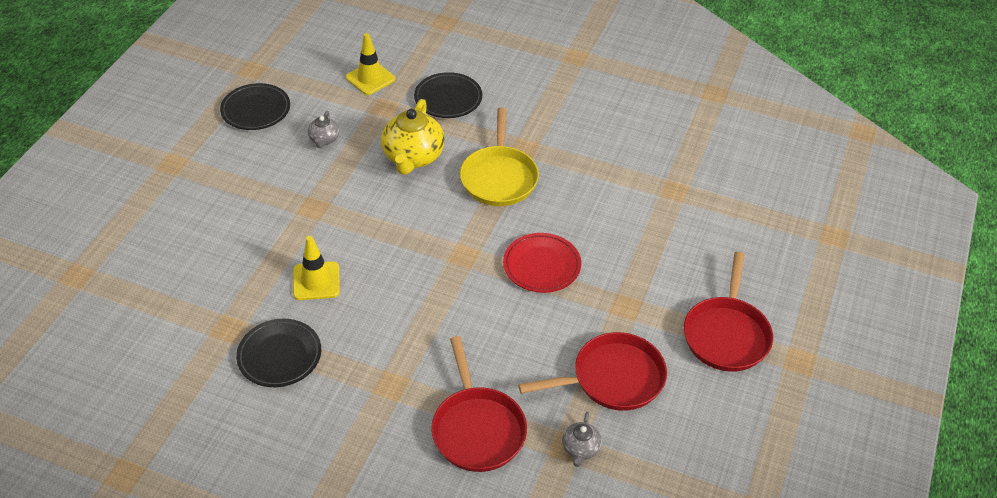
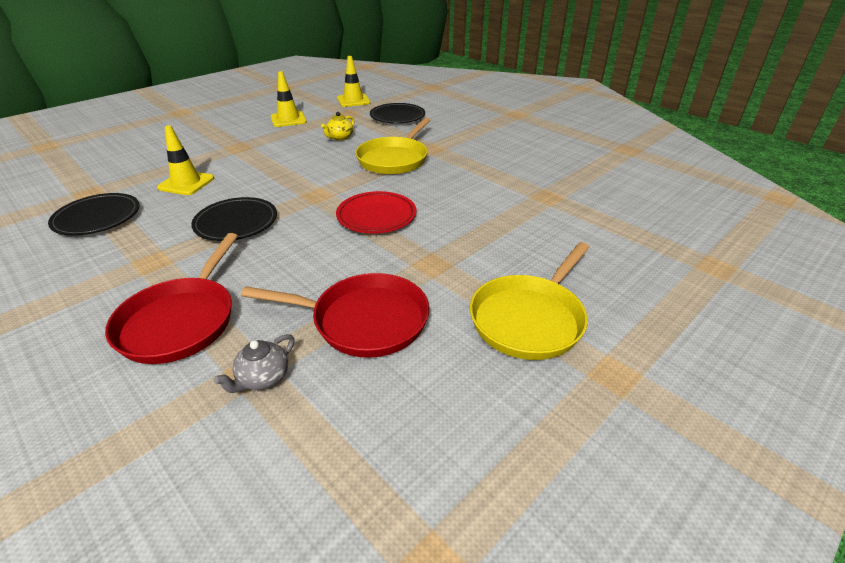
camera: 25 degrees right, 10 degrees down
(256, 110) = (262, 101): black plate -> black plate (236, 223)
(324, 140) = (288, 119): grey teapot -> yellow traffic cone
(413, 157) = (340, 137): yellow teapot -> yellow teapot, size x0.50
(726, 334) = (529, 318): red pan -> yellow pan

